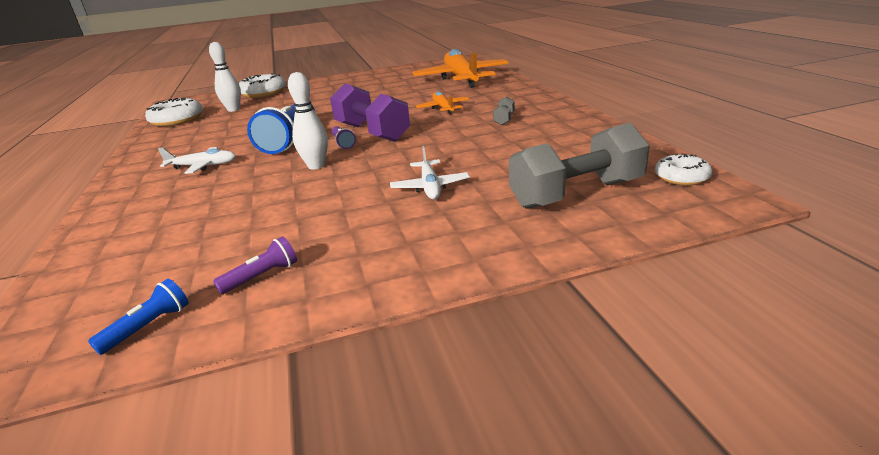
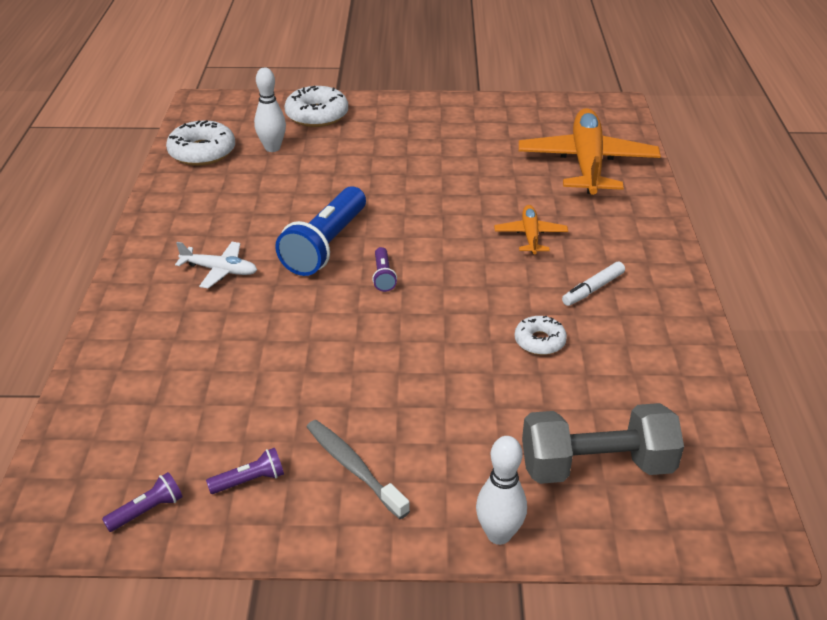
camera: 15 degrees right, 10 degrees up
(148, 326) = (147, 511): blue flashlight -> purple flashlight
(316, 166) = (341, 314): white bowling pin -> white bowling pin (499, 534)
(365, 243) = (353, 467): none -> grey toothbrush
(372, 132) = (424, 264): purple dumbbell -> none
(430, 187) = (449, 398): white plane -> none
(504, 119) = (593, 289): grey dumbbell -> white marker
(681, 177) = (727, 478): white donut -> white donut (539, 341)

